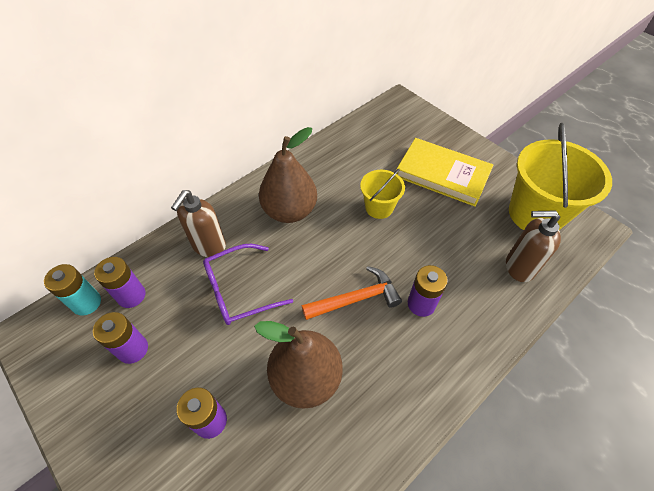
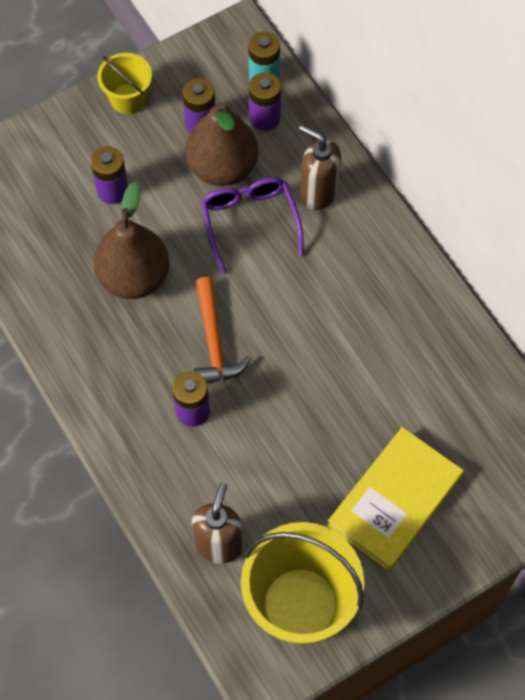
camera: 100 degrees right, 10 degrees up
(290, 211) = (358, 287): brown pear -> brown pear (222, 167)
(379, 207) = (346, 398): yellow bucket -> yellow bucket (128, 99)

